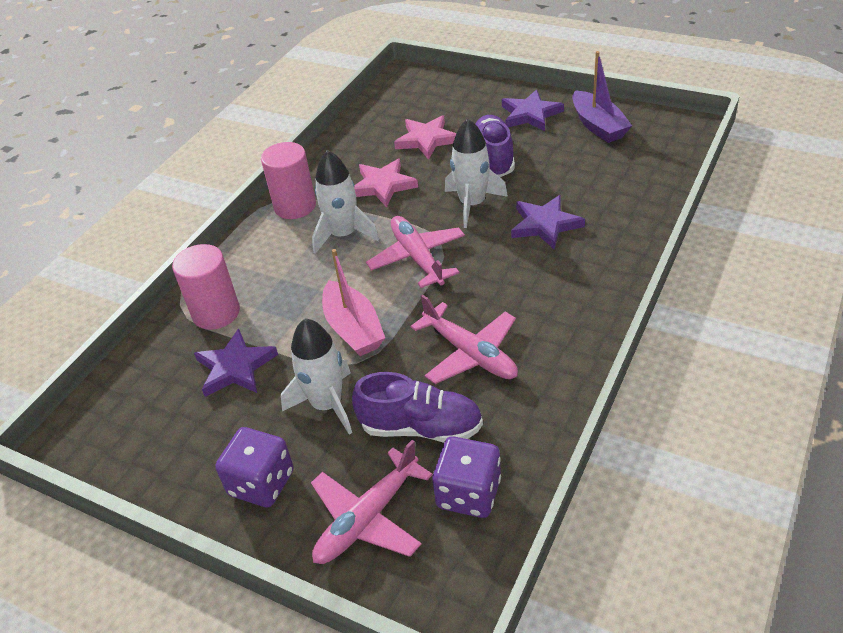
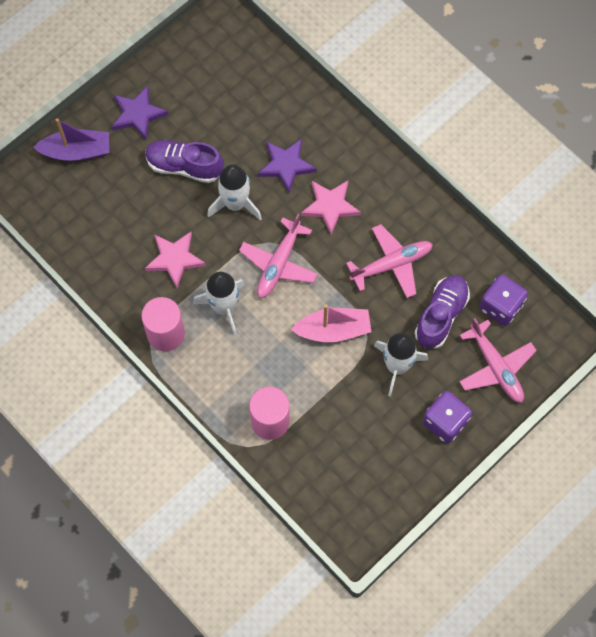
camera: 75 degrees left, 25 degrees up
(235, 367) = (335, 418): purple star -> none
(417, 258) = (279, 264): pink plane -> pink plane turned 60 degrees counterclockwise
(426, 140) = (128, 205): pink star -> pink star (330, 206)
(598, 126) = (184, 75): purple boat -> purple boat (76, 151)

